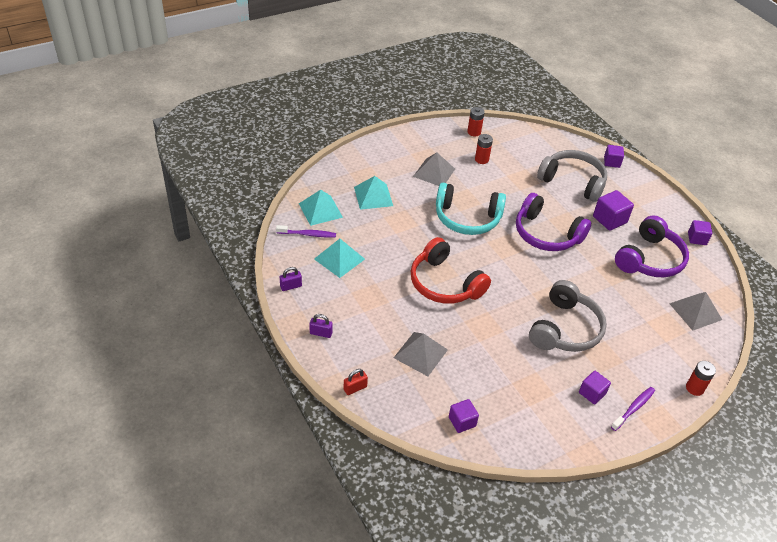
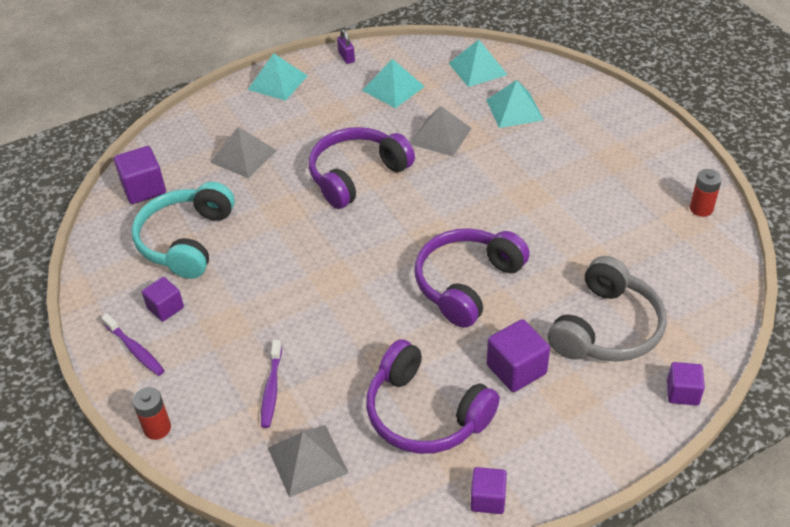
camera: 95 degrees right, 0 degrees up
(307, 234) = (432, 62): purple toothbrush -> purple toothbrush (271, 388)
(321, 333) = (277, 82): purple padlock -> turquoise pyramid
(355, 388) = (200, 110): red padlock -> none
(434, 172) = (582, 165): grey pyramid -> grey pyramid (440, 136)
(444, 283) = (357, 175): red headphones -> purple headphones
(462, 422) = (144, 189): purple cube -> purple cube, size x1.51
(467, 218) = (487, 198): turquoise headphones -> turquoise headphones (186, 240)
(481, 159) = (630, 216): red battery -> none
(565, 329) = (276, 290): grey headphones -> none

